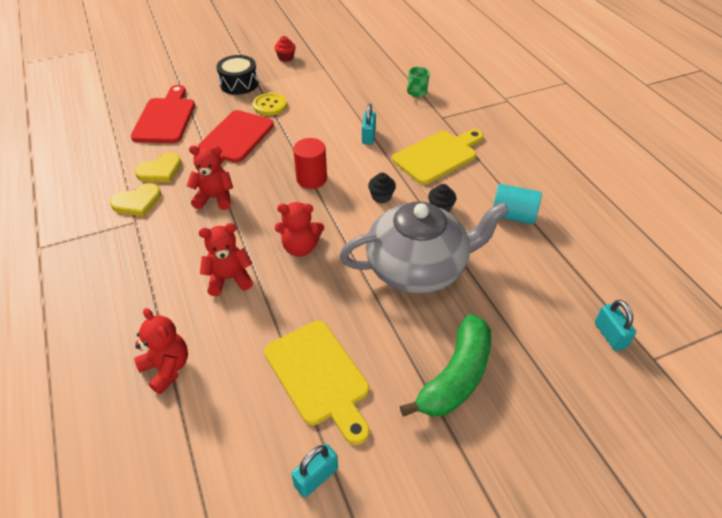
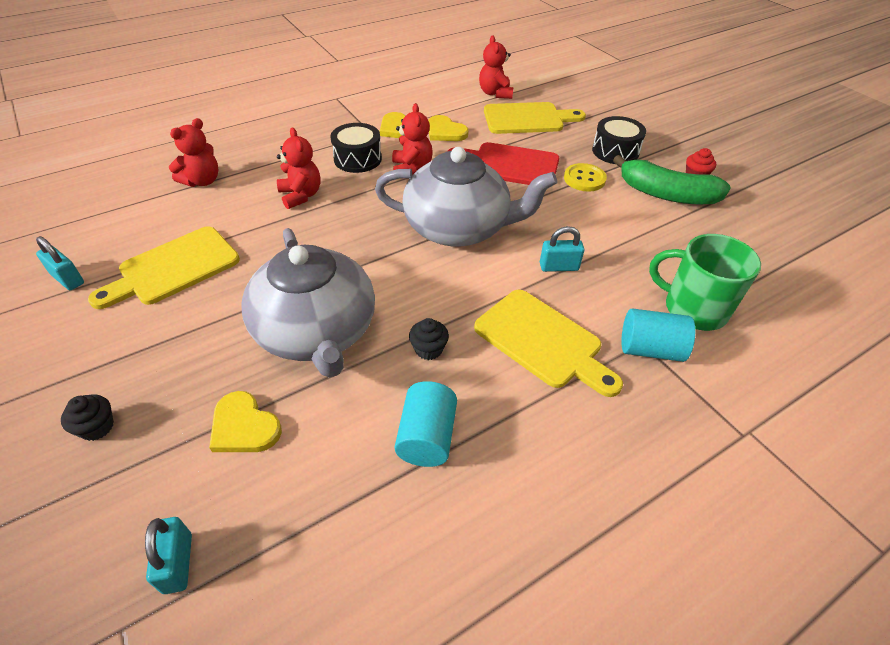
camera: 80 degrees right, 0 degrees up
(165, 118) = (527, 119): red cutting board -> yellow cutting board
(180, 234) = (357, 159): none -> black drum
(300, 247) = (345, 234): red teddy bear -> red teddy bear (495, 93)
(311, 179) = (458, 228): red cylinder -> grey teapot
(381, 196) = (440, 289): black cupcake -> black cupcake (97, 427)
(417, 92) = (693, 309): green mug -> green mug, size x1.98
(448, 116) = (650, 349): none -> turquoise cylinder
(455, 377) = (148, 374): green banana -> green banana (666, 194)
(507, 308) = (244, 426): none -> yellow heart
(610, 335) = (178, 563): turquoise padlock -> turquoise padlock turned 75 degrees counterclockwise

